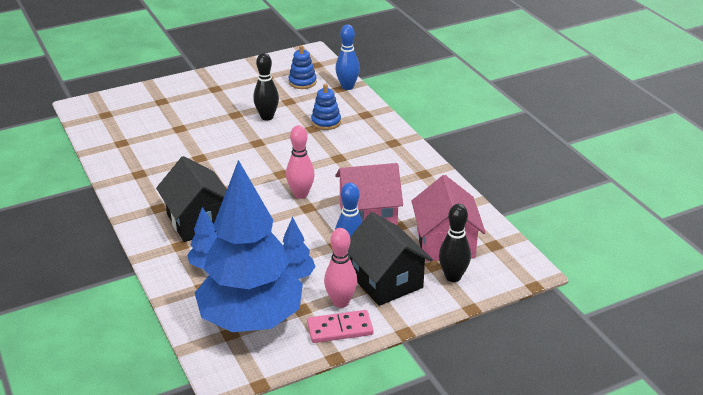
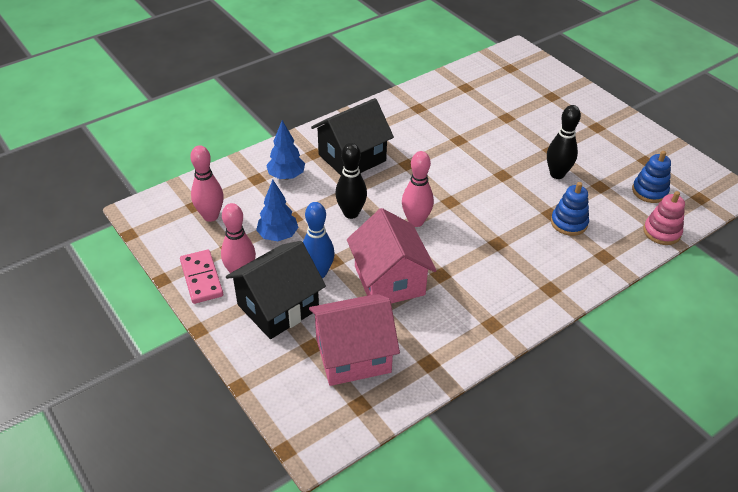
camera: 80 degrees right, 10 degrees up
(251, 321) = (210, 216): blue tree -> pink bowling pin
(347, 87) = (661, 232): blue bowling pin -> pink stacking toy
(453, 277) = (292, 366): black bowling pin -> black bowling pin (351, 213)

